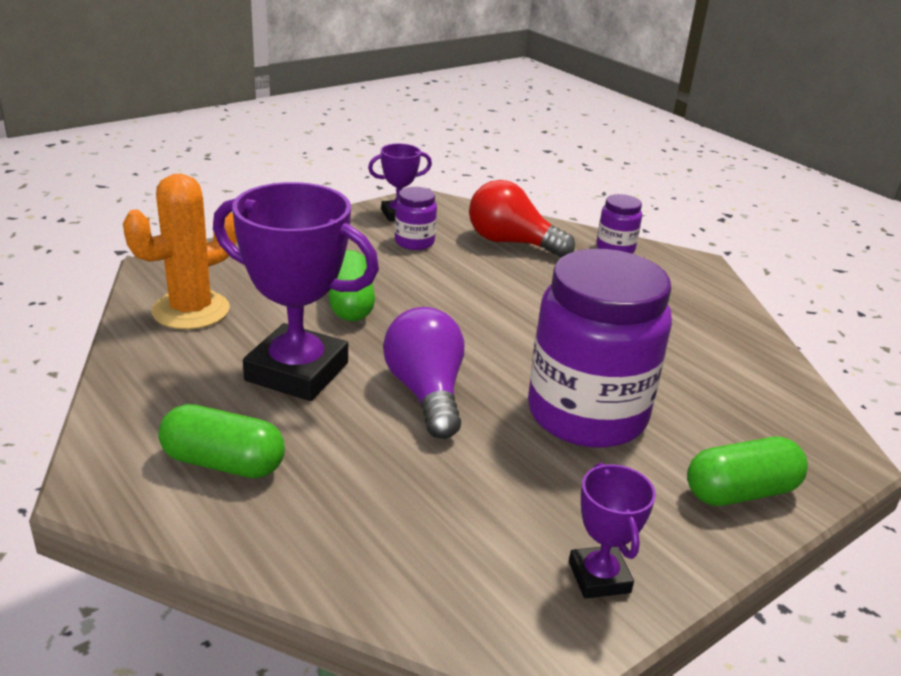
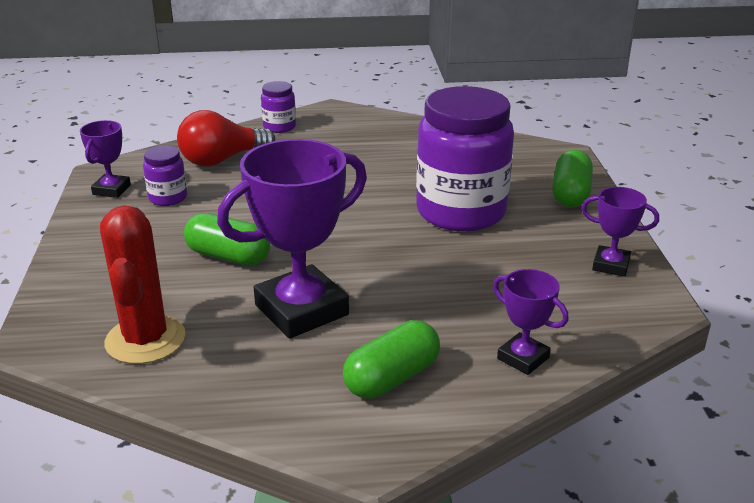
camera: 55 degrees left, 0 degrees up
(191, 310) = (145, 340): orange cactus -> red cactus
(323, 550) = (523, 358): none -> purple trophy
(426, 393) = (383, 262): purple light bulb -> none

